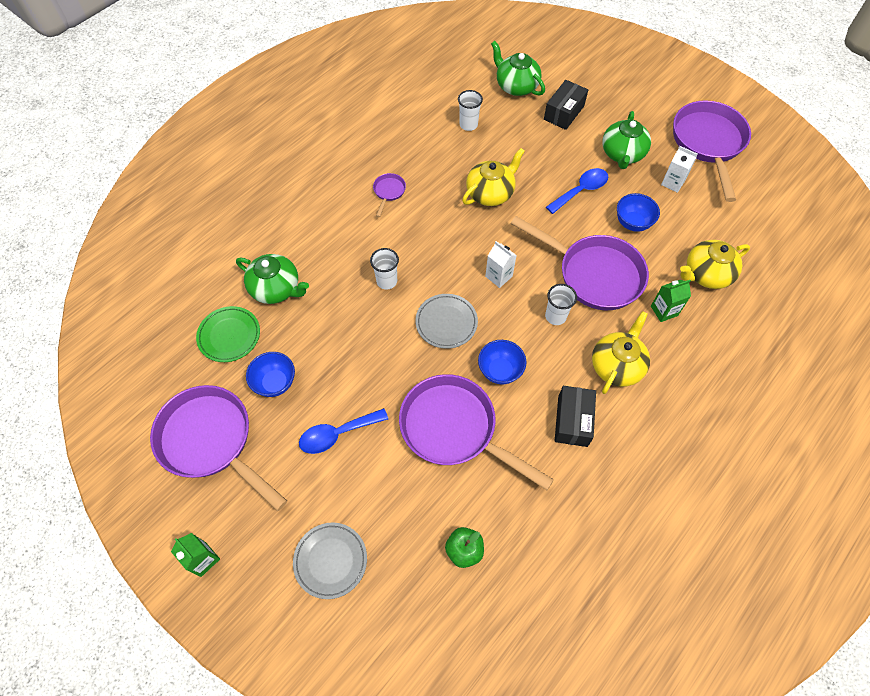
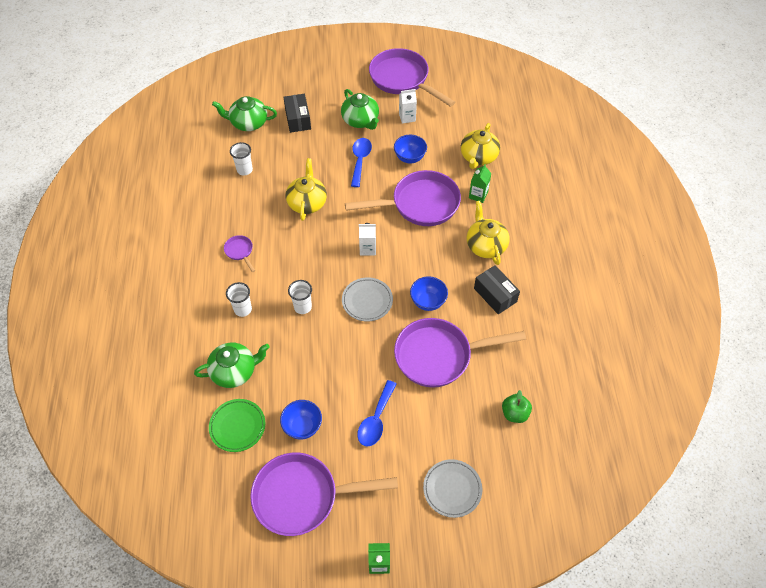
camera: 45 degrees left, 5 degrees down
(555, 316) = (425, 245): white cup -> white cup (243, 309)

